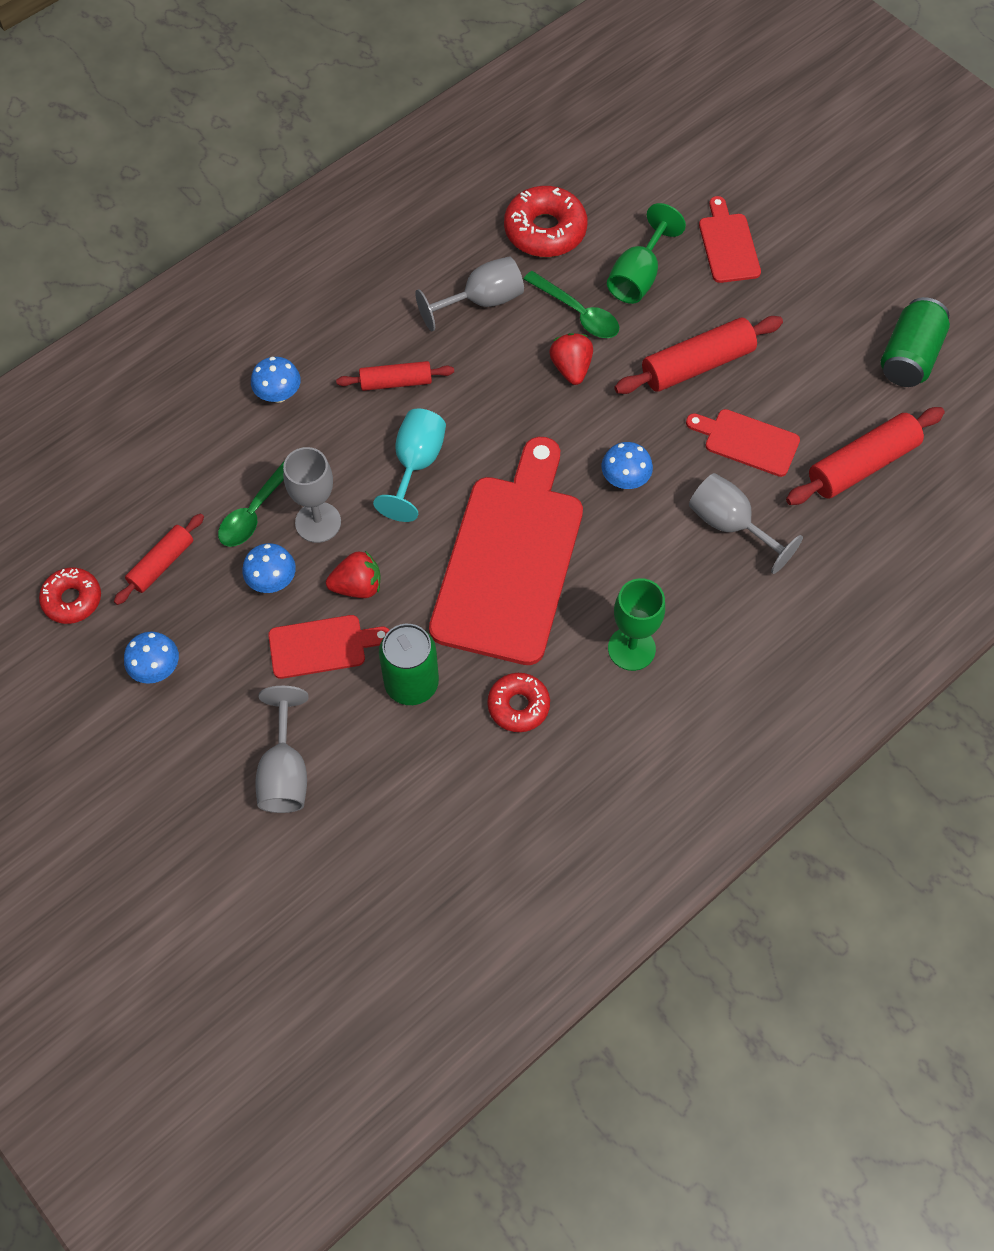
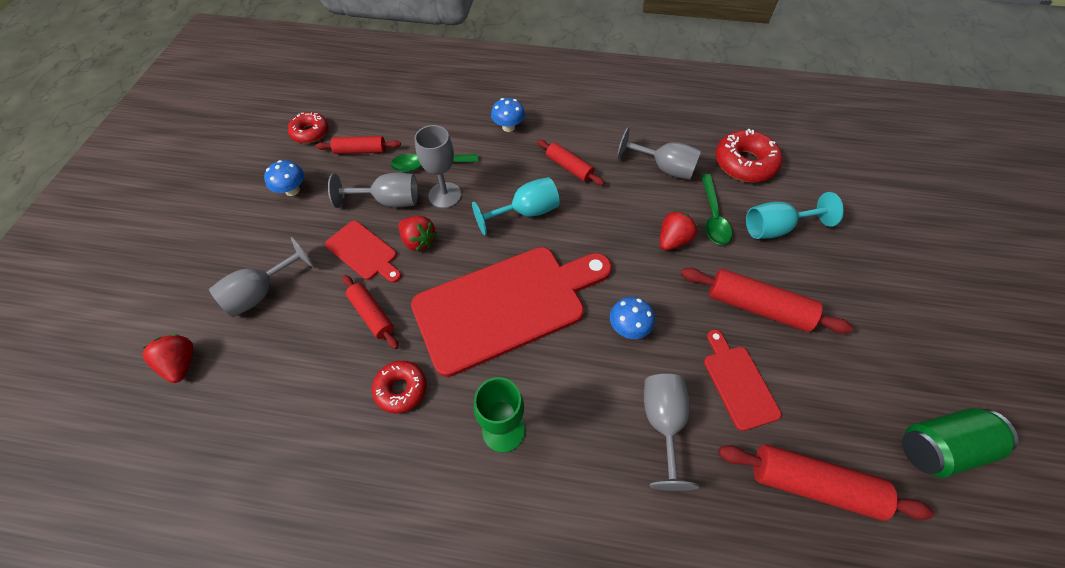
camera: 50 degrees right, 5 degrees down
(272, 581) = (389, 201): blue mushroom -> grey goblet
(309, 889) = (181, 363): none -> red strawberry
(411, 683) = (372, 315): green can -> red rolling pin
(638, 276) = (775, 228): green goblet -> turquoise goblet
(728, 245) = (861, 259): red cutting board -> none

